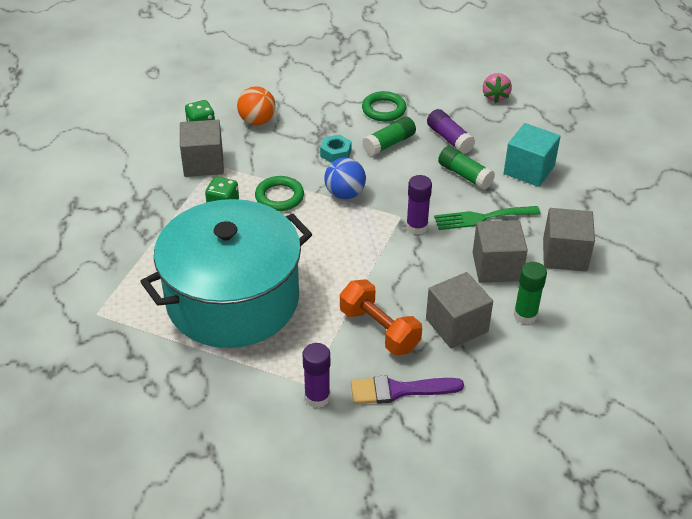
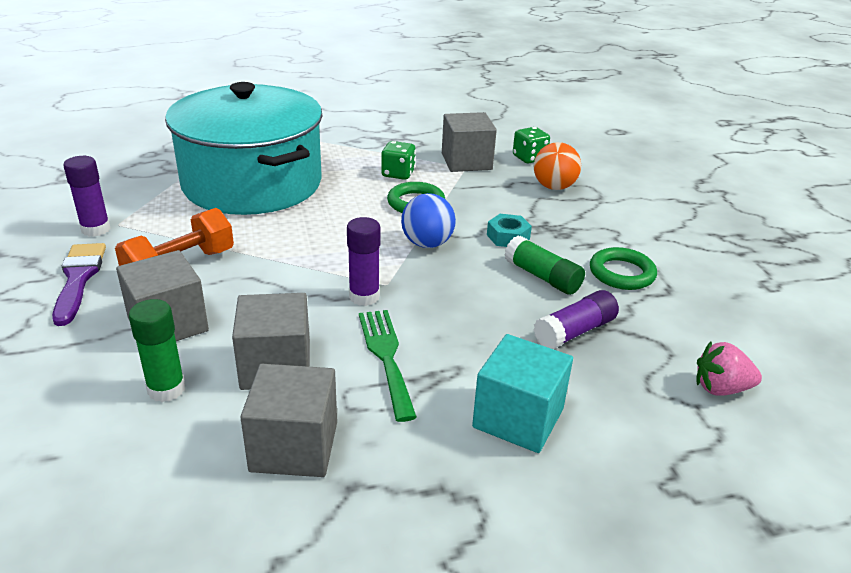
camera: 85 degrees right, 10 degrees down
(464, 175) = (487, 344): green glue stick -> none

